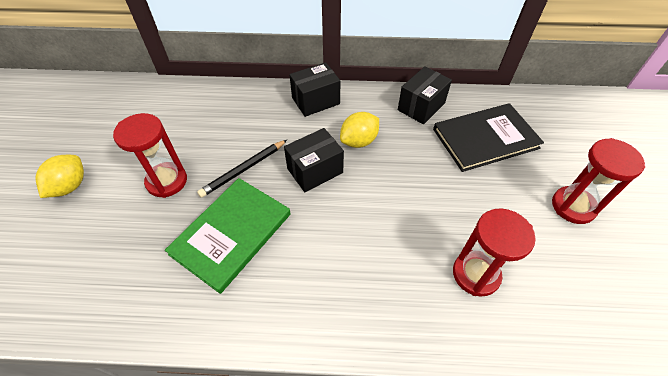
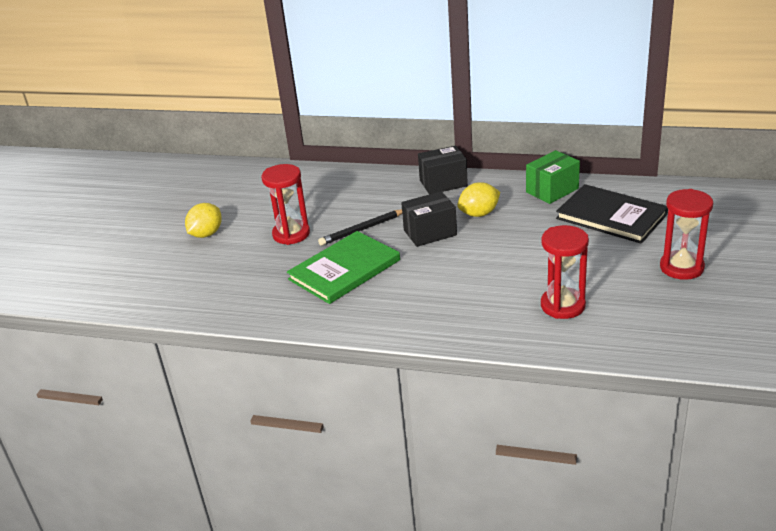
camera: 15 degrees right, 20 degrees down
(421, 106) = (552, 190): black box -> green box
(485, 138) = (611, 216): black book -> black book turned 45 degrees clockwise

